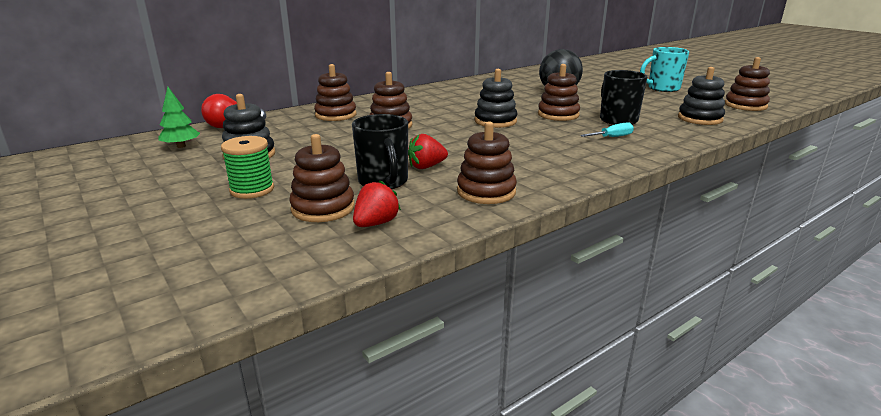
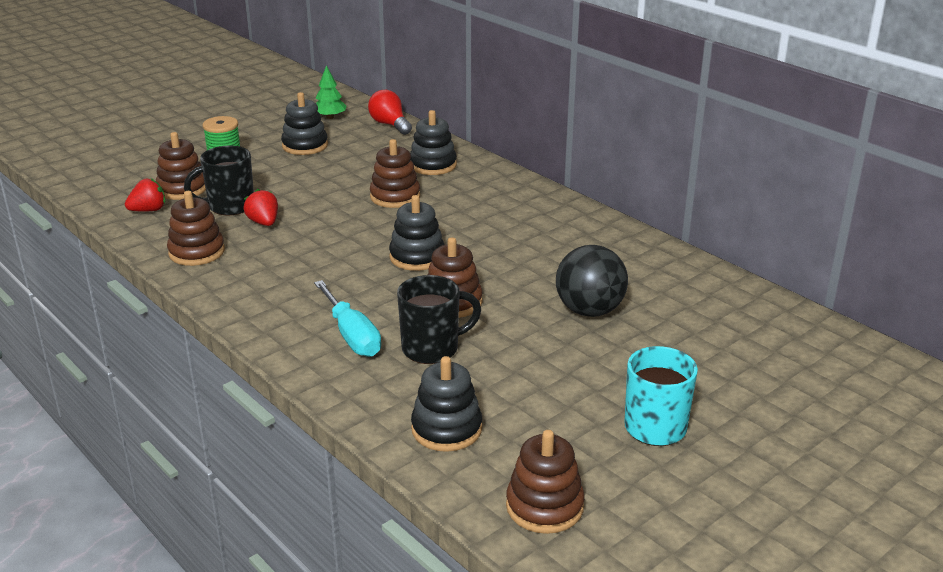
camera: 85 degrees right, 5 degrees up
(336, 115) = (433, 165): brown stacking toy -> black stacking toy
(376, 223) = (148, 210): red strawberry -> red strawberry turned 60 degrees counterclockwise
(612, 137) = (352, 335): turquoise screwdriver -> turquoise screwdriver, size x1.70

